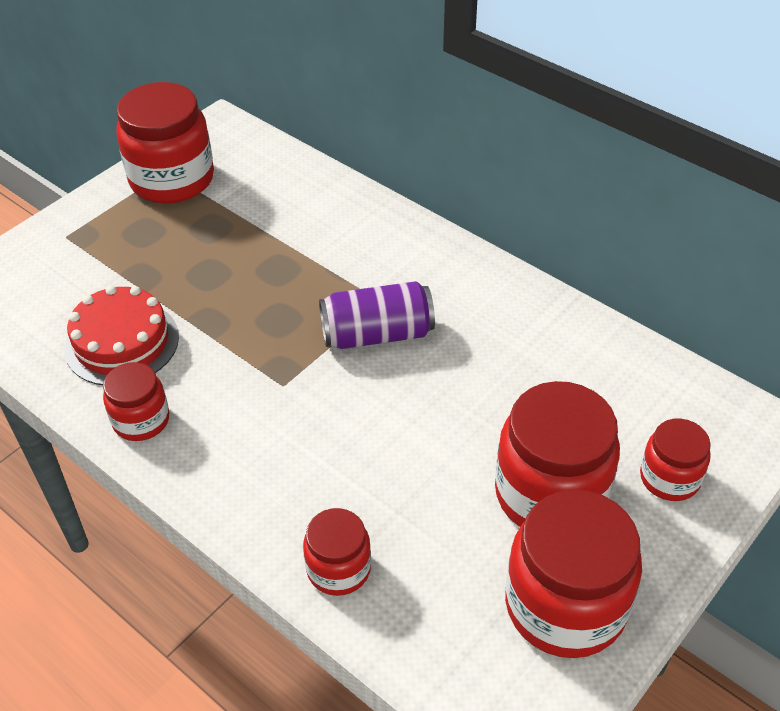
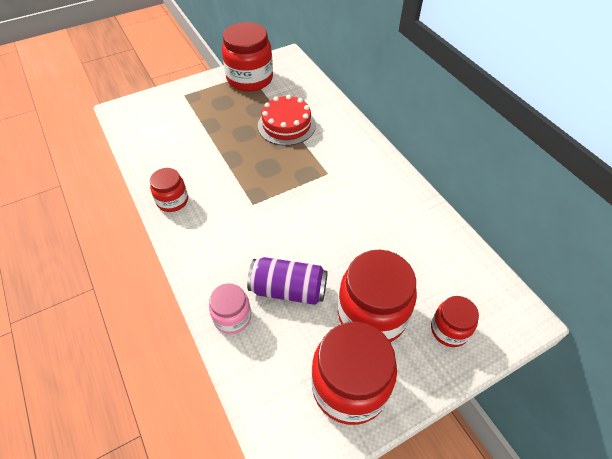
camera: 20 degrees right, 5 degrees up
(122, 342) = (183, 157): red cake -> red cake (286, 125)
(338, 569) = (232, 317): red jar -> pink jar
(377, 334) = (316, 190): purple can -> purple can (288, 290)

